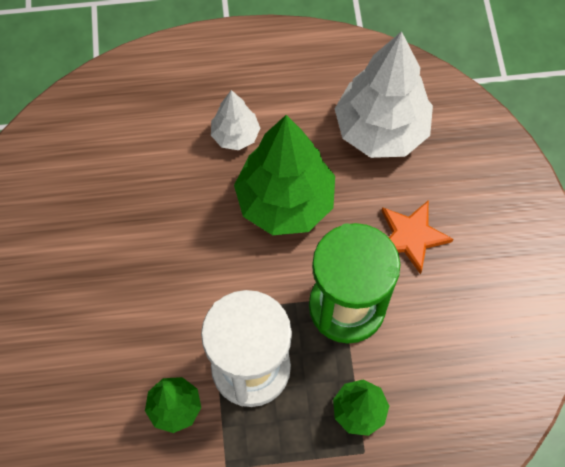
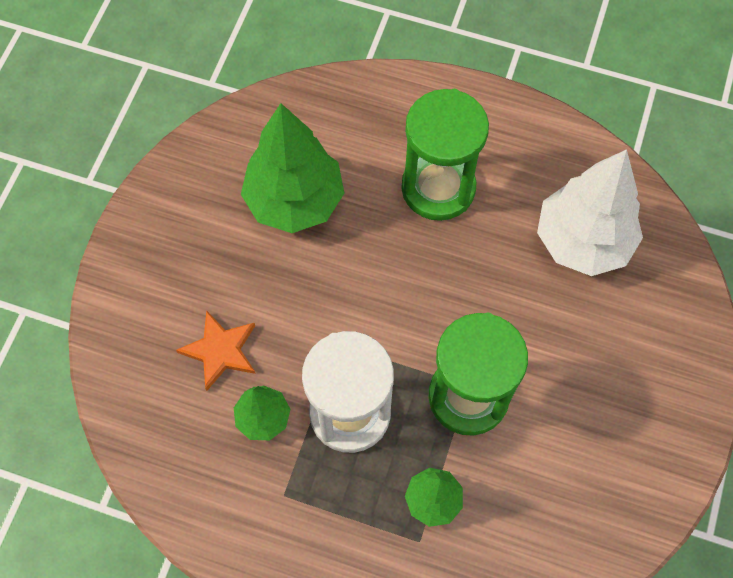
camera: 25 degrees right, 0 degrees up
(235, 135) = (438, 188): white tree -> green hourglass
(285, 202) = (456, 271): green tree -> green tree (295, 201)
(411, 236) = (563, 357): orange star -> orange star (220, 351)

